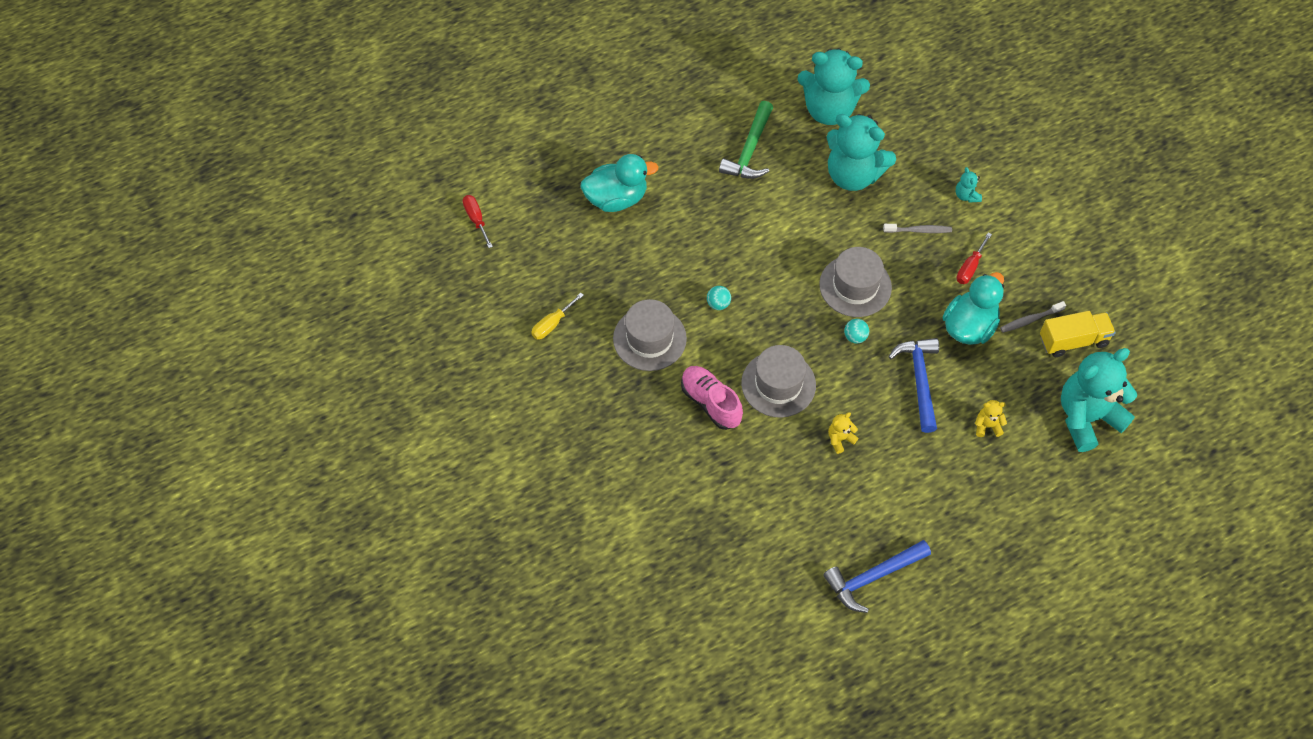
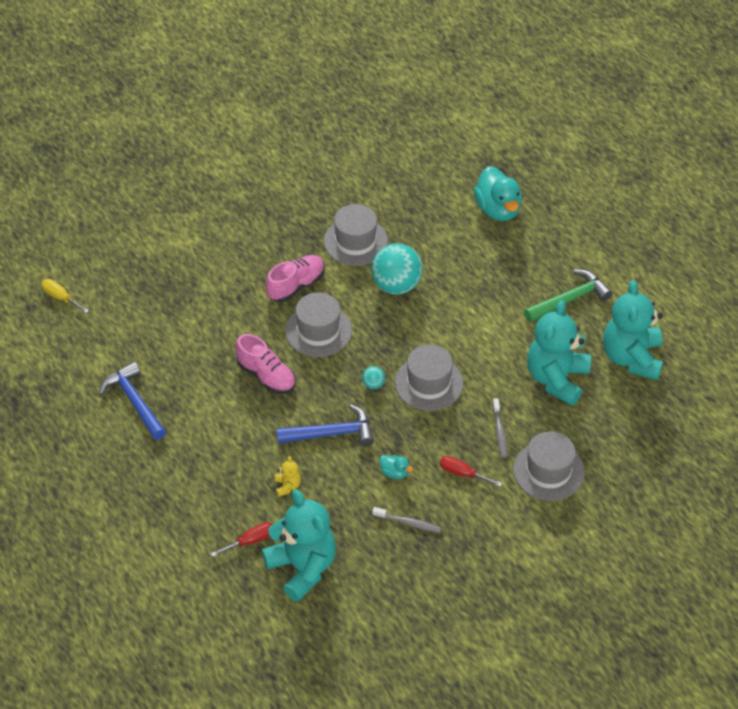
camera: 85 degrees right, 10 degrees down
(476, 219) = (460, 122): red screwdriver -> red screwdriver (250, 541)
(552, 324) = (363, 178): yellow screwdriver -> yellow screwdriver (60, 297)
(718, 304) = (396, 285): turquoise ball -> turquoise ball, size x2.29
(750, 150) = (570, 299): green hammer -> green hammer turned 135 degrees clockwise
(840, 439) = (266, 376): yellow teddy bear -> pink shoe
(966, 195) = (548, 471): turquoise teddy bear -> grey hat
(969, 326) = (394, 472): turquoise duck -> turquoise duck, size x0.47
(1030, 320) = (408, 523): grey toothbrush -> grey toothbrush turned 135 degrees clockwise
(1073, 341) = (388, 559): yellow truck -> none

